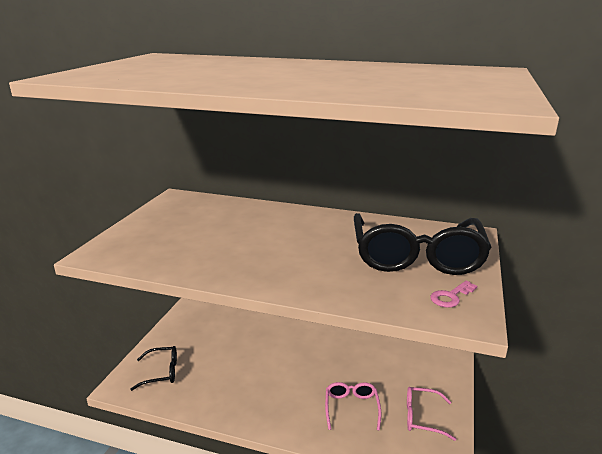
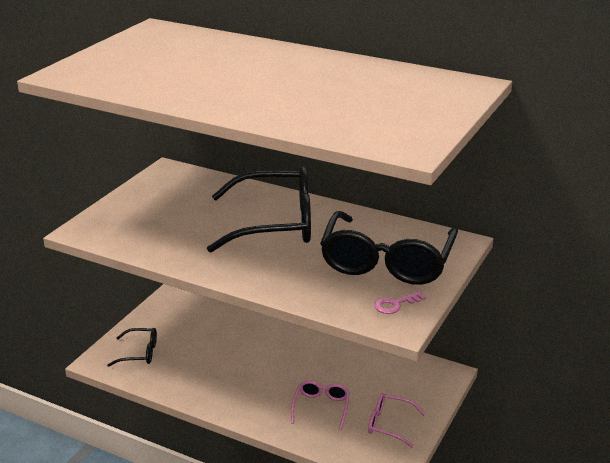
camera: 10 degrees right, 5 degrees up
(292, 232) = (275, 224): none -> black glasses

